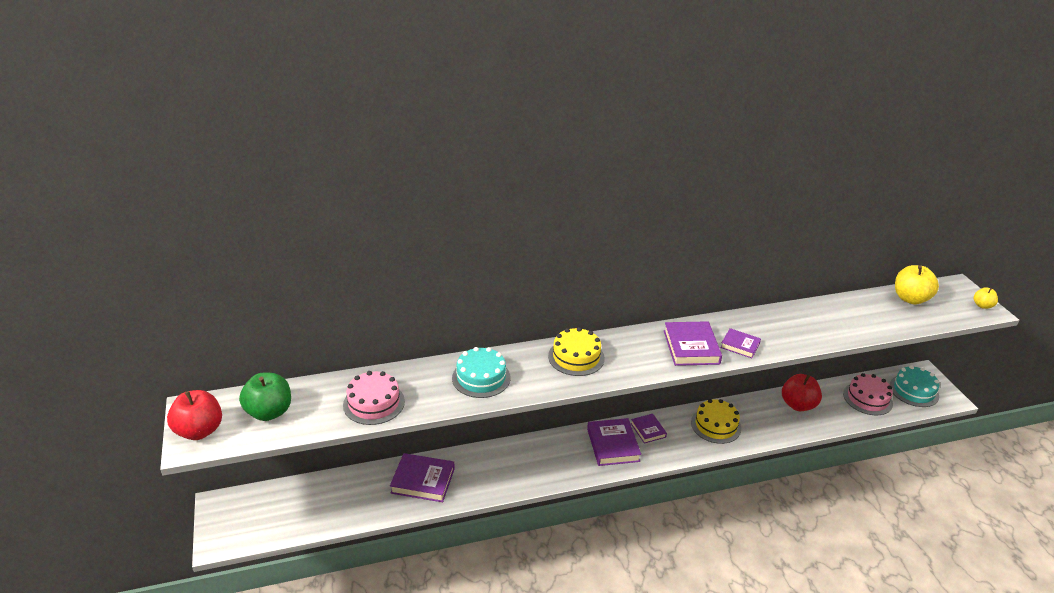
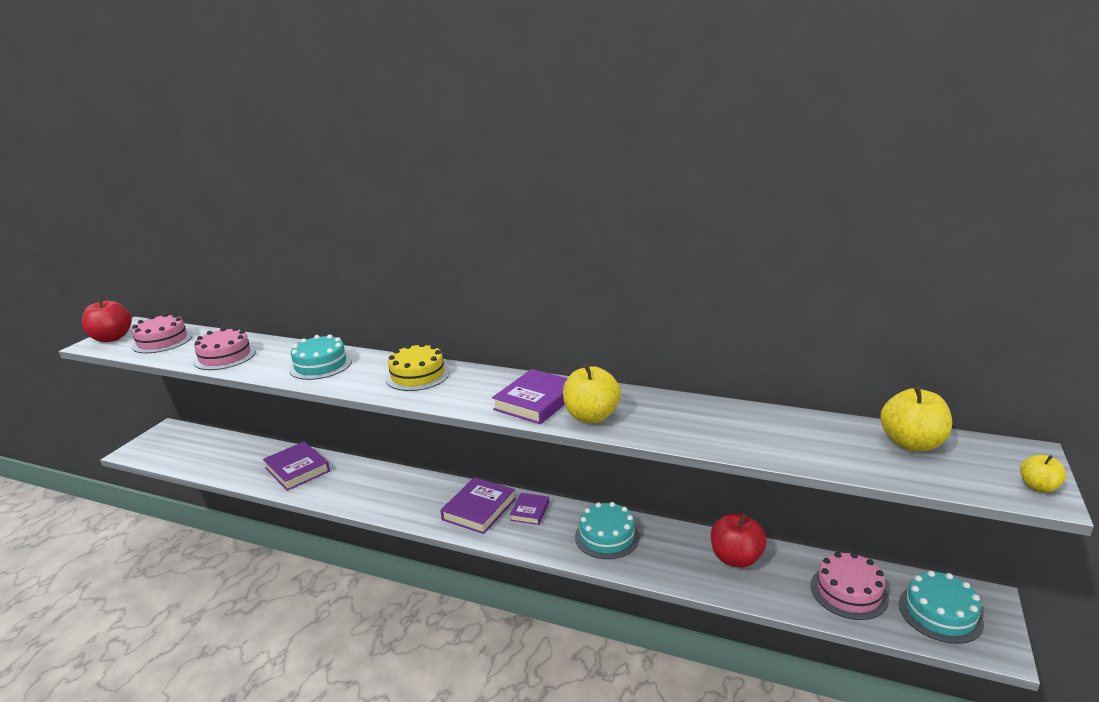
camera: 40 degrees right, 10 degrees down
(269, 412) = (162, 341): green apple -> pink cake
(716, 425) = (607, 537): yellow cake -> turquoise cake
(740, 345) = (591, 416): purple book -> yellow apple

